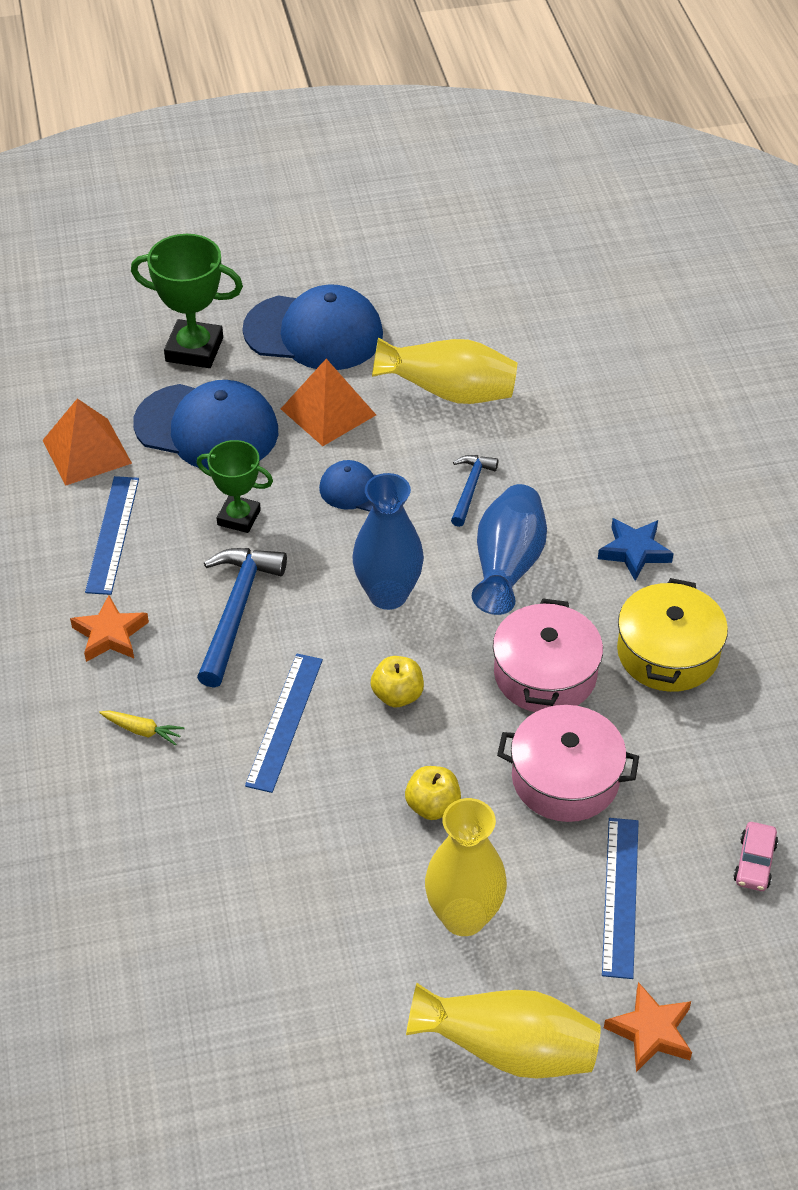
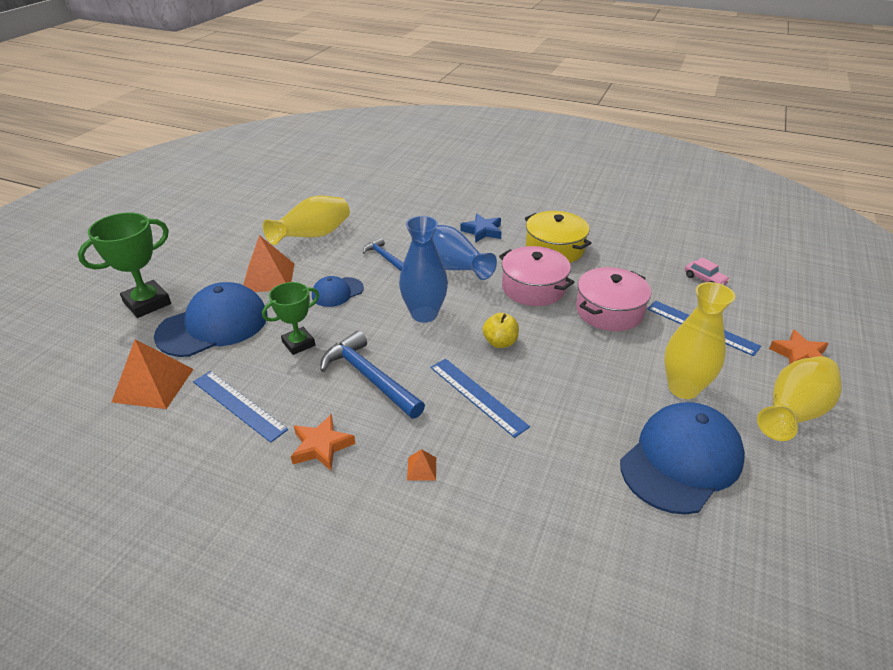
camera: 55 degrees left, 10 degrees down
(142, 730) = (421, 468): yellow carrot -> orange pyramid
(314, 333) = (206, 258): blue cap -> blue cap (681, 460)
(432, 806) = (592, 365): yellow apple -> none

